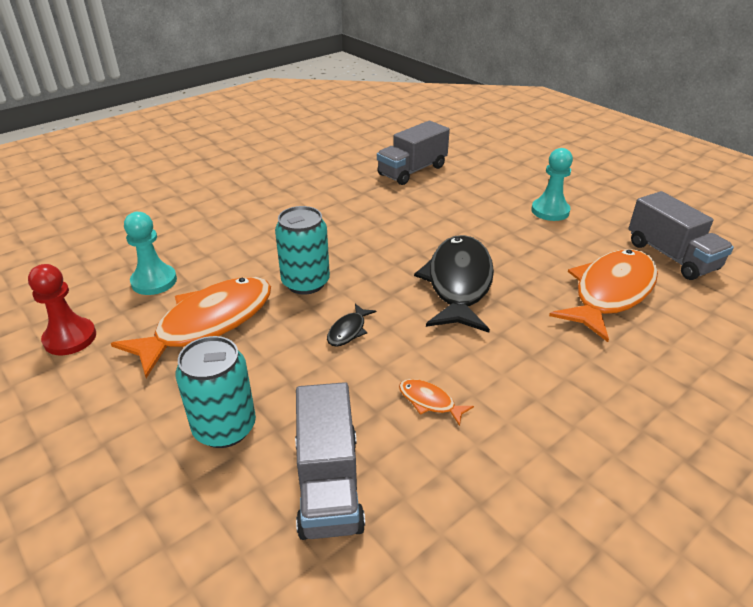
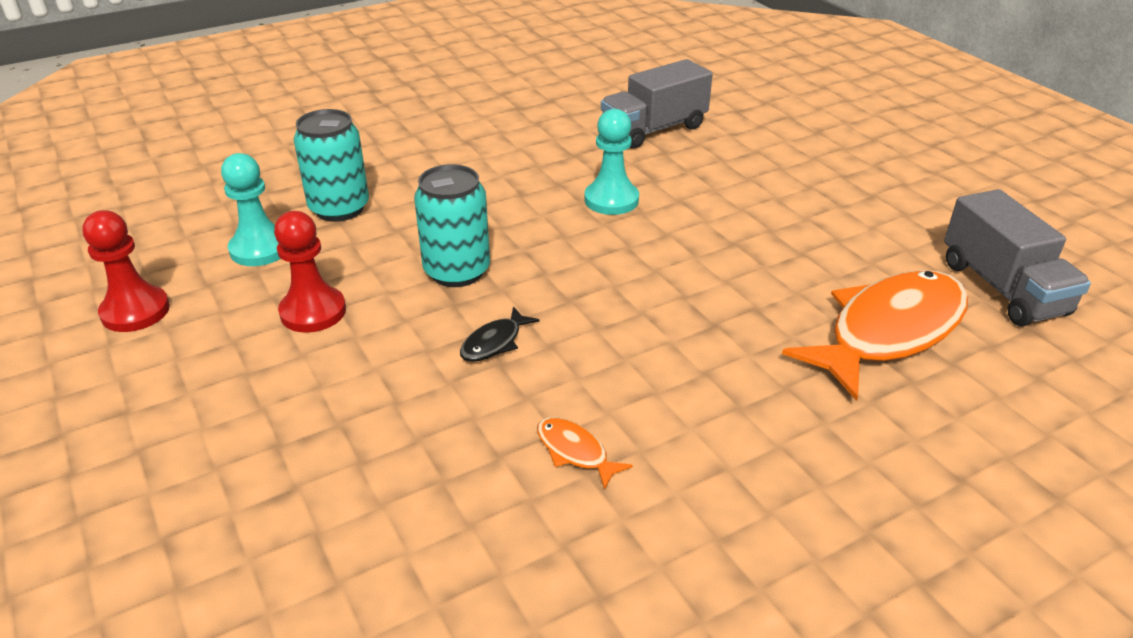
camera: 10 degrees right, 0 degrees up
(208, 323) = (313, 312): orange fish -> red pawn
(225, 428) = (294, 450): turquoise can -> turquoise can (339, 208)
(328, 483) = (405, 540): grey truck -> none
(458, 283) = (669, 294): black fish -> none
(550, 211) = (838, 204): turquoise pawn -> turquoise pawn (611, 200)

